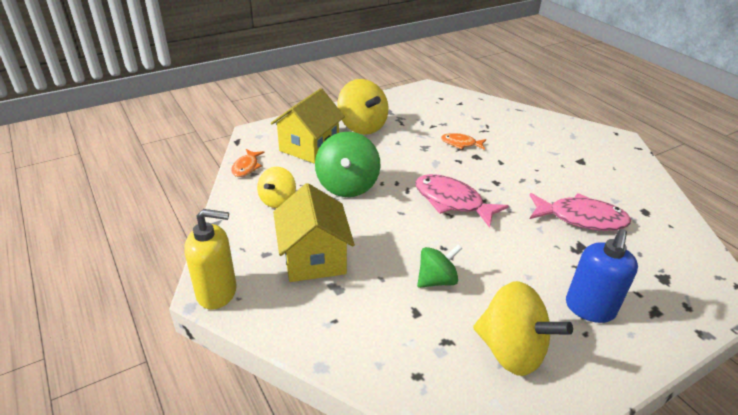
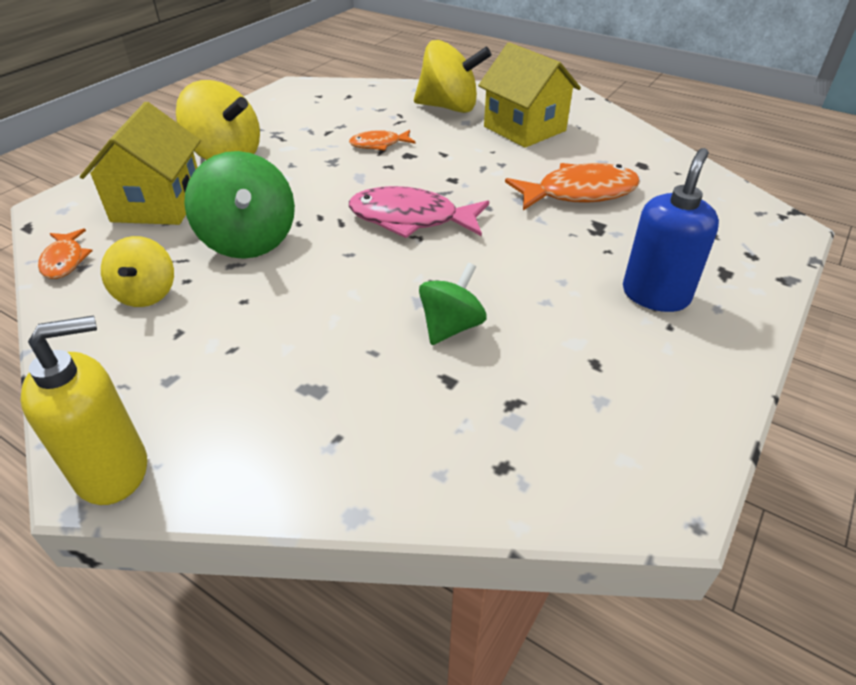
camera: 25 degrees left, 5 degrees up
(314, 258) = (253, 359): yellow house -> yellow house (524, 129)
(511, 350) = (600, 382): yellow spinning top -> yellow spinning top (449, 107)
(581, 218) = (579, 193): pink fish -> orange fish
(589, 308) = (655, 295): blue soap dispenser -> blue soap dispenser turned 150 degrees counterclockwise

